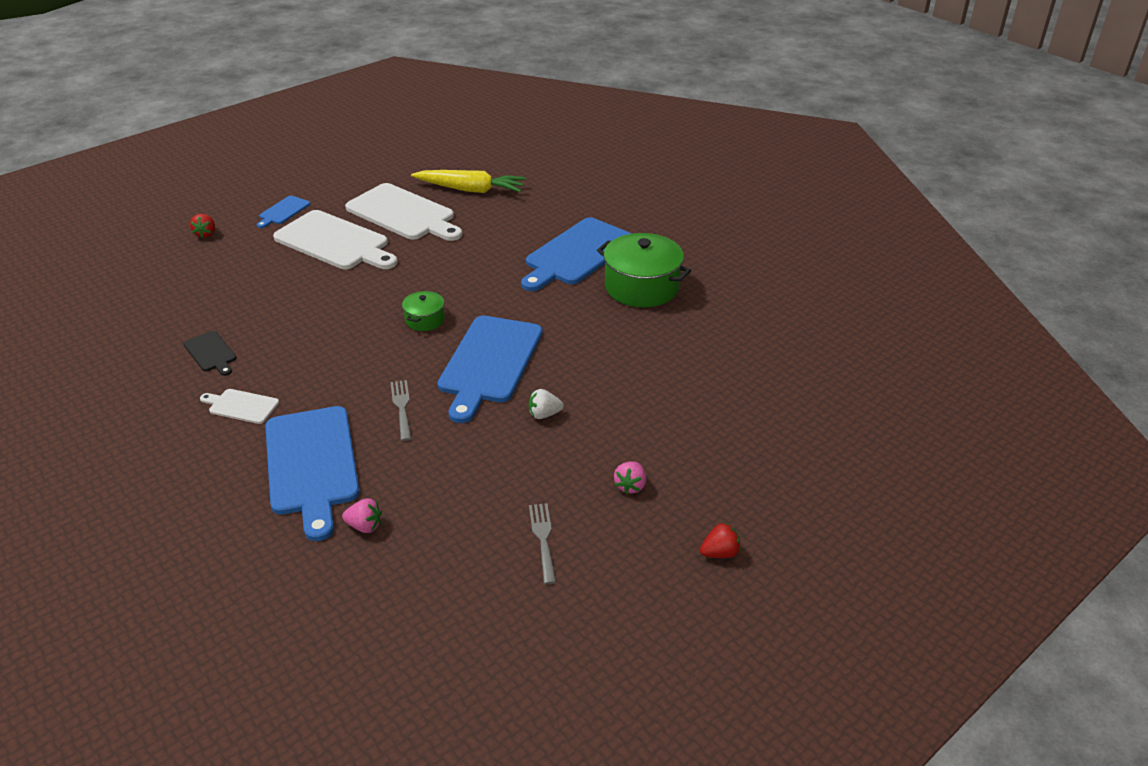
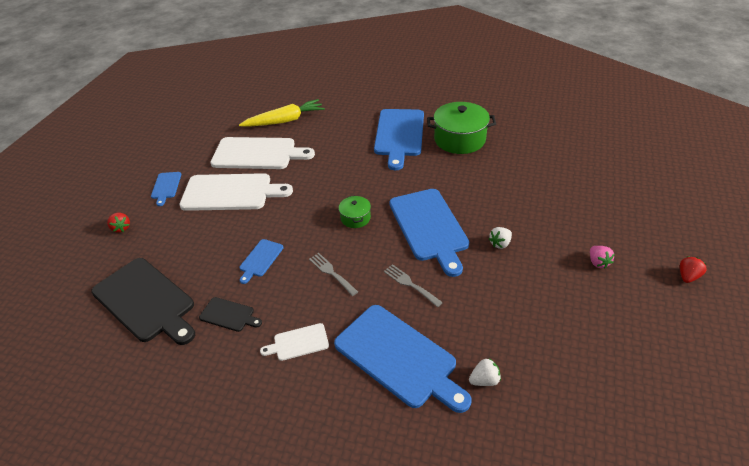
camera: 30 degrees left, 5 degrees up
(159, 308) = (146, 301): none -> black cutting board
(291, 317) = (260, 259): none -> blue cutting board
(365, 526) = (484, 380): pink strawberry -> white strawberry
(543, 539) = (594, 323): grey fork -> grey fork (331, 272)

